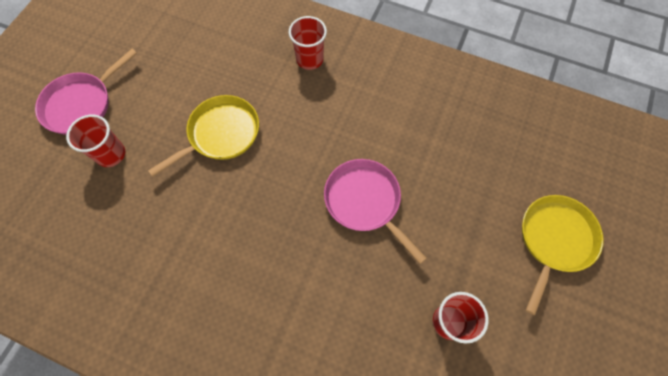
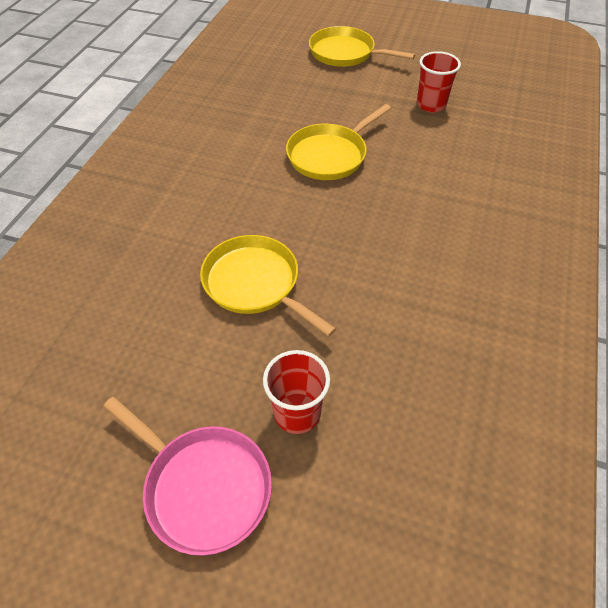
camera: 95 degrees left, 15 degrees down
(309, 59) = (141, 209): red cup -> none
(365, 201) = (329, 155): pink pan -> yellow pan

